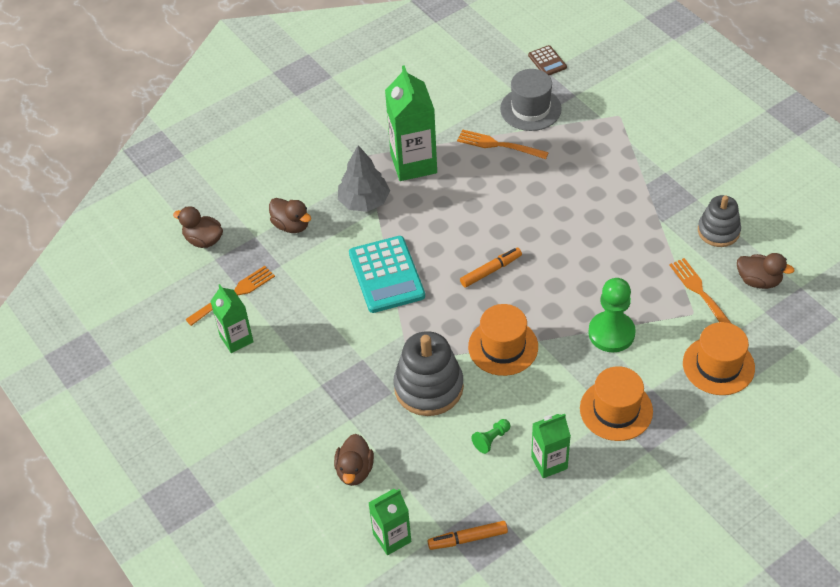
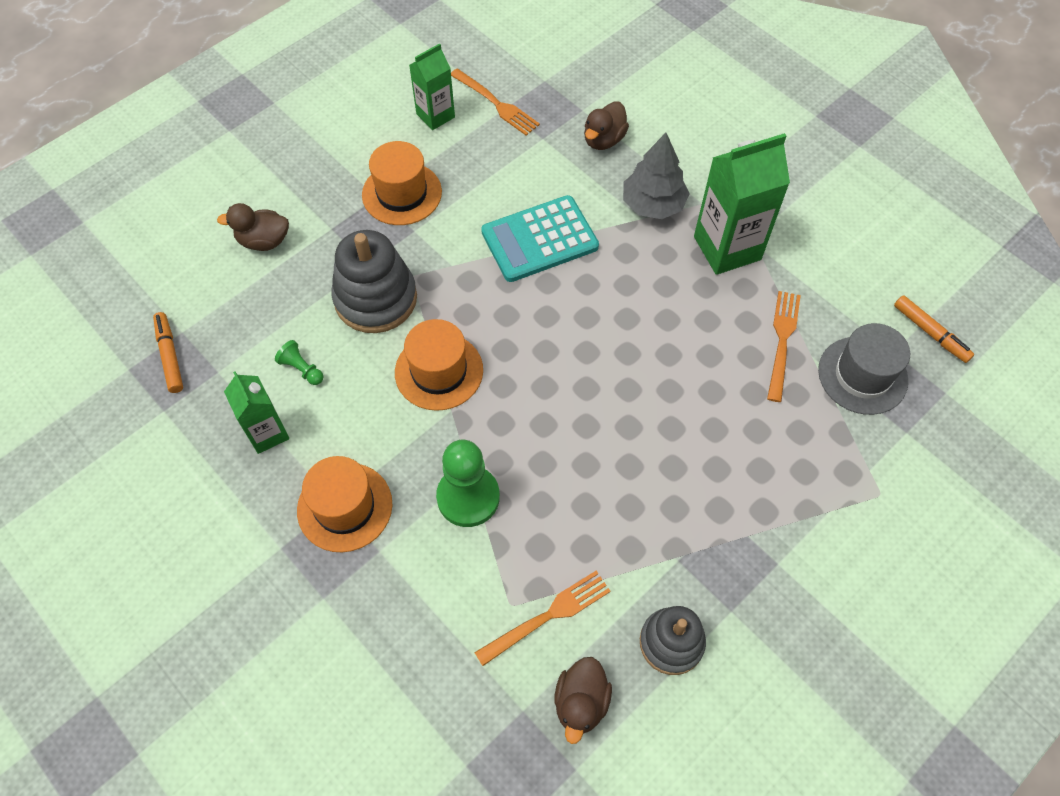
camera: 80 degrees right, 10 degrees up
(203, 240) = (570, 67): brown duck -> none
(392, 538) = (177, 284): green carton -> none
(491, 271) = (559, 349): orange marker -> orange marker (930, 333)
(547, 61) = (967, 391): brown calculator -> none
(718, 365) = (420, 640): orange hat -> orange hat (402, 193)

